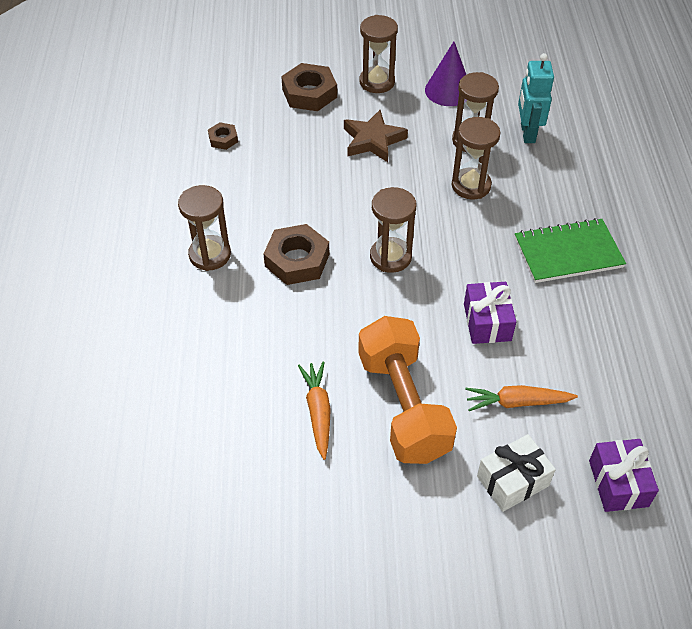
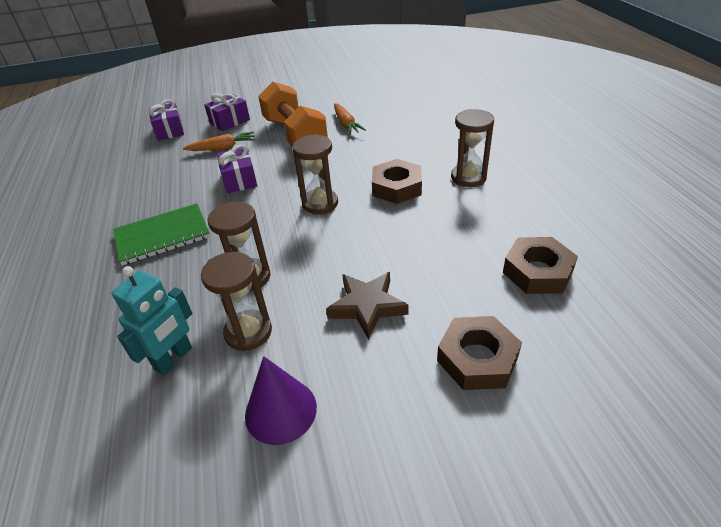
camera: 170 degrees right, 10 degrees down
(223, 139) = (537, 271): brown nut -> brown nut, size x1.90
(377, 82) = (390, 402): brown hourglass -> none
(512, 481) = (229, 121): white gift -> purple gift
(527, 133) = (174, 359): turquoise robot -> turquoise robot turned 45 degrees clockwise

